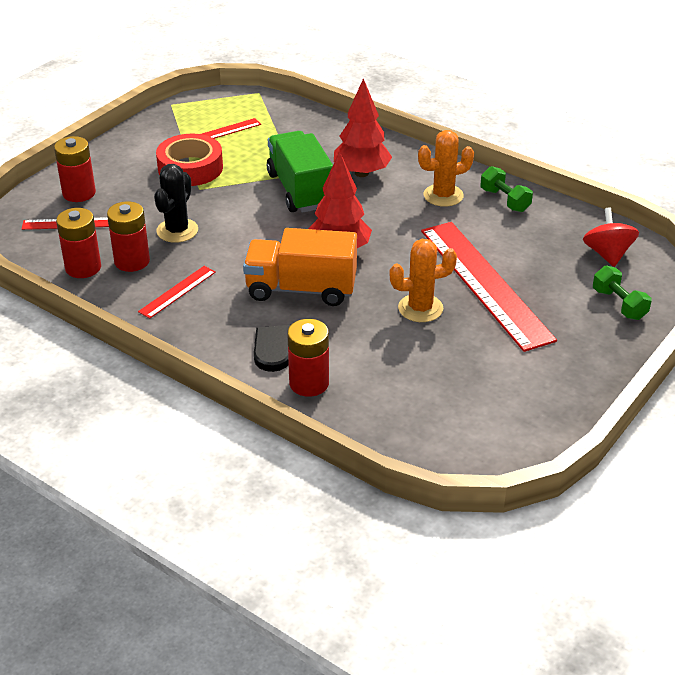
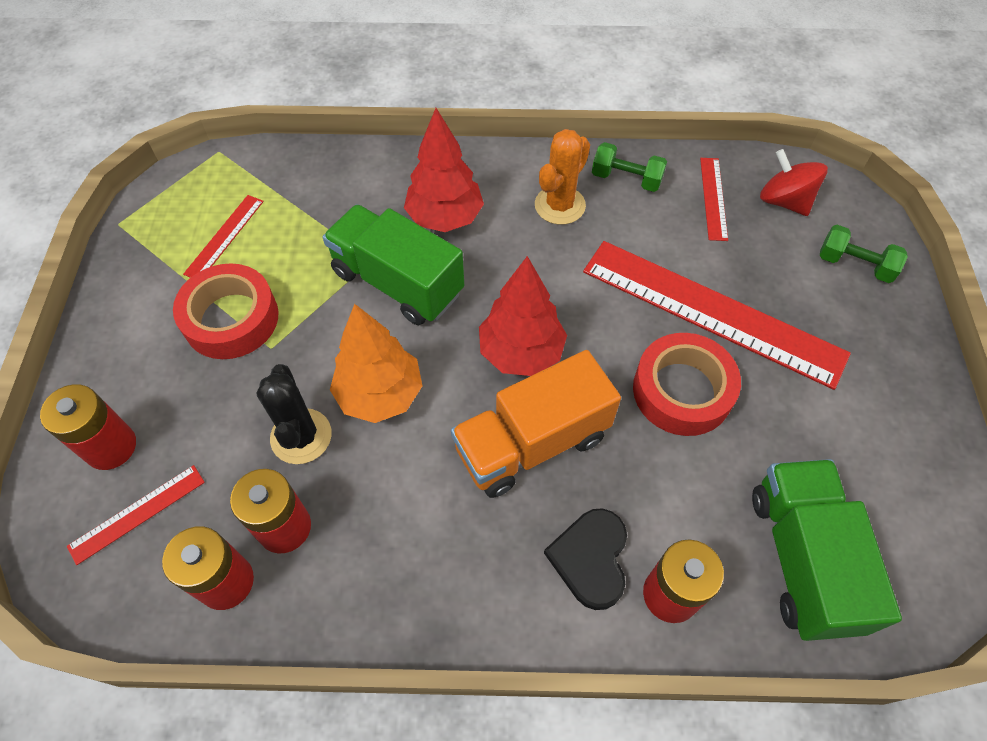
camera: 35 degrees left, 20 degrees up
(177, 292) = (388, 544): red ruler -> red ruler (713, 198)
(238, 232) = (380, 394): none -> orange tree
(406, 408) = (802, 559): none -> green truck
(420, 308) = (682, 390): orange cactus -> red tape

